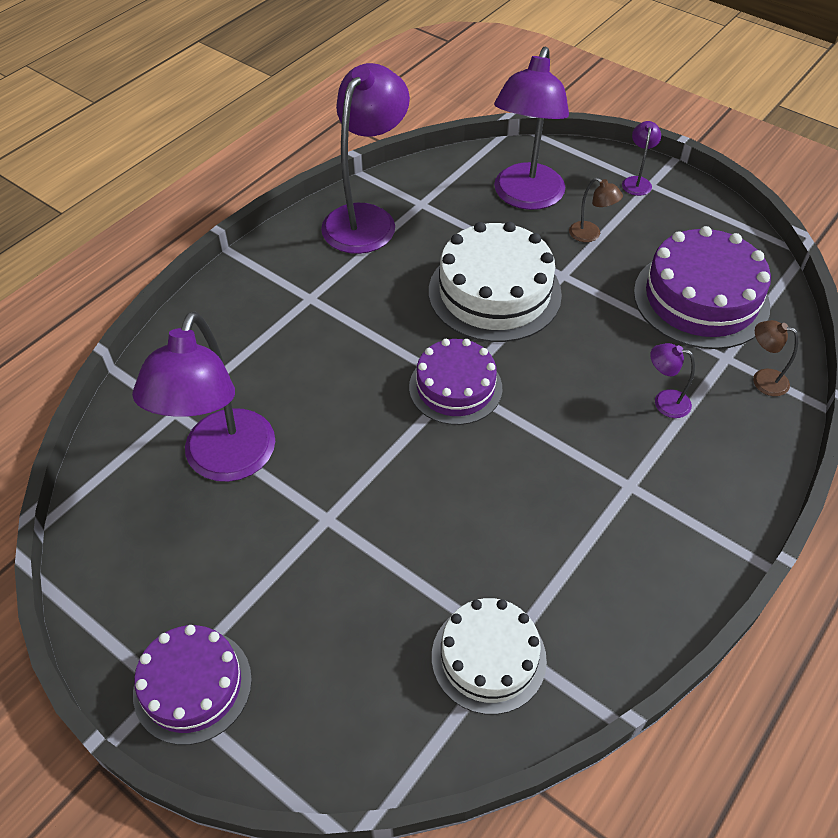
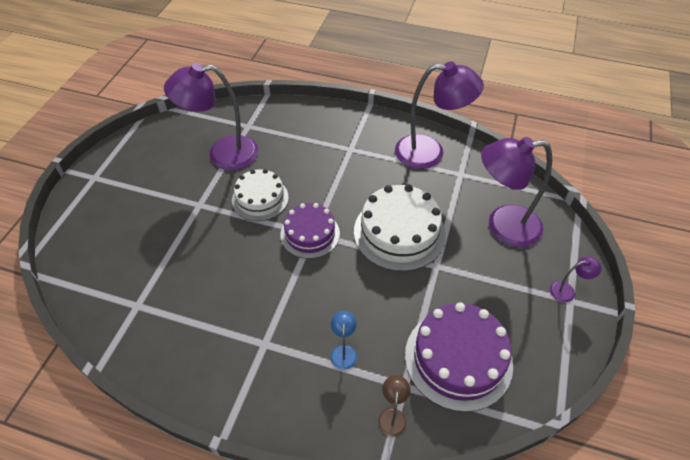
camera: 70 degrees right, 0 degrees up
(192, 685) = (96, 187): purple cake -> none
(488, 657) = (128, 298): white cake -> white cake (260, 199)
(590, 235) = (487, 273): brown lamp -> none
(664, 402) = (343, 351): purple lamp -> blue lamp

